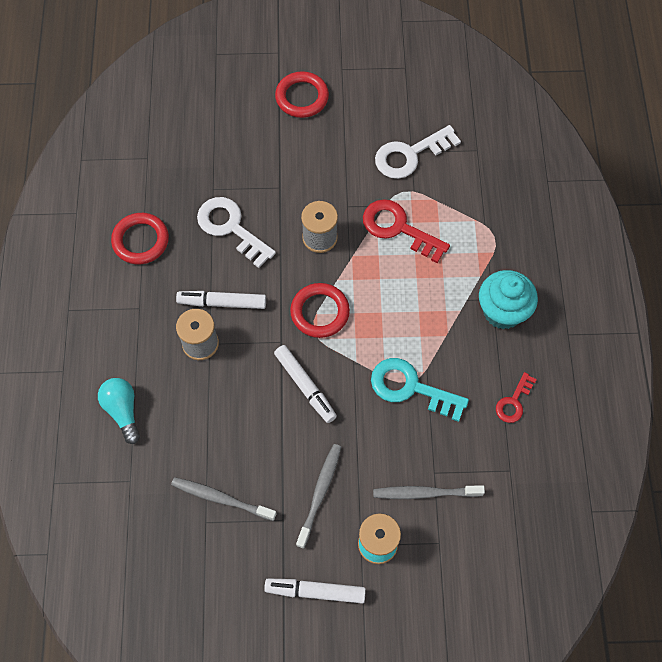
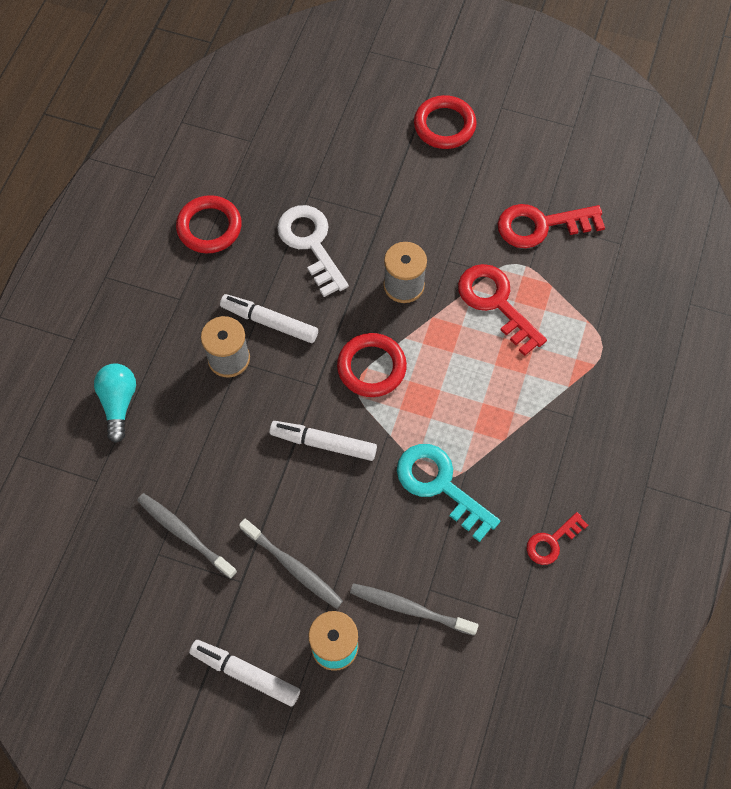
camera: 20 degrees right, 0 degrees up
(305, 386) = (323, 443): white marker -> white marker turned 120 degrees clockwise
(320, 493) = (293, 567): grey toothbrush -> grey toothbrush turned 90 degrees clockwise
(410, 155) = (541, 225): white key -> red key
(502, 311) = (579, 435): turquoise cupcake -> none

